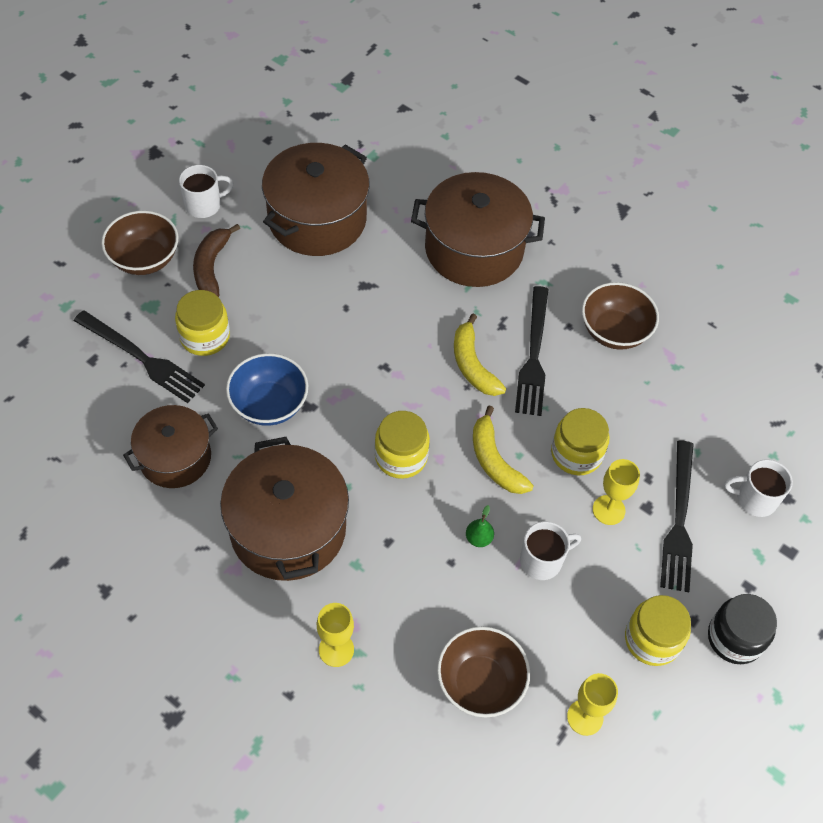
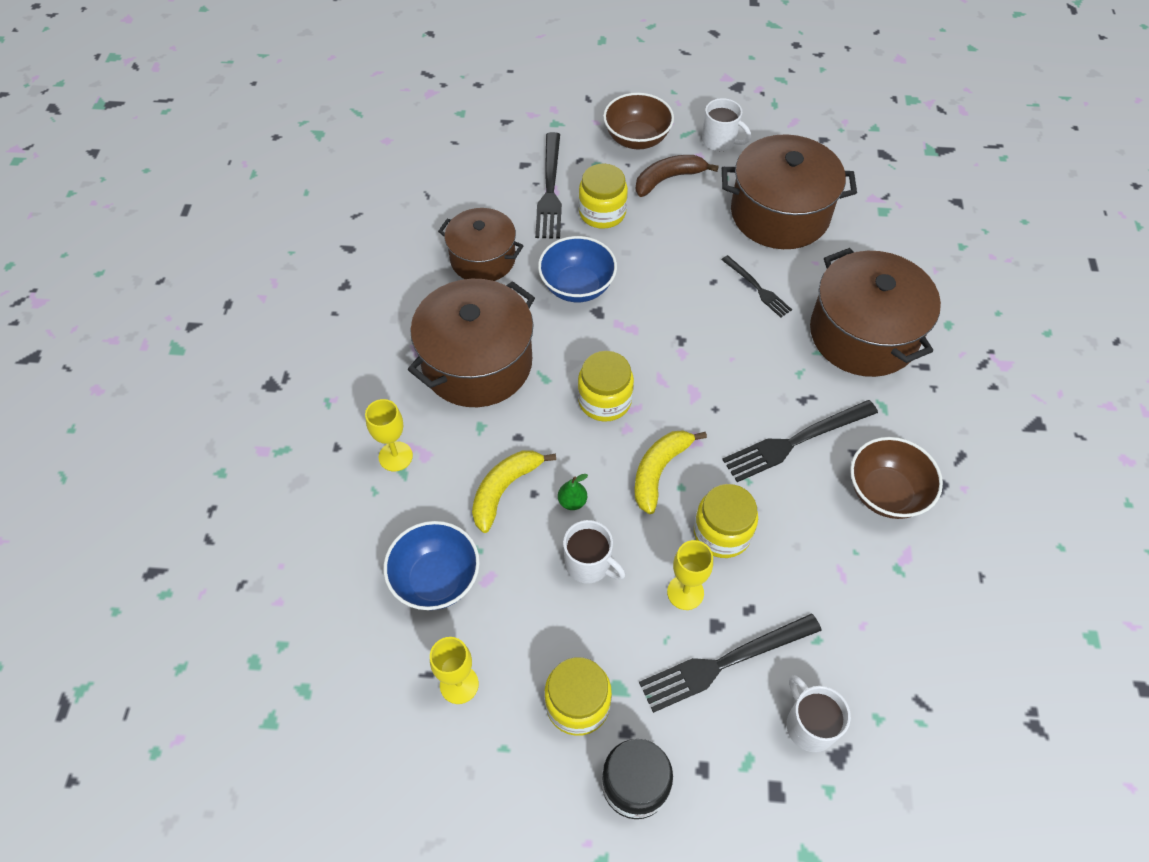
camera: 60 degrees right, 0 degrees up
(377, 284) = (757, 288): none -> black fork
(473, 365) = (741, 401): yellow banana -> yellow banana (504, 490)
(480, 683) = (436, 579): brown bowl -> blue bowl

